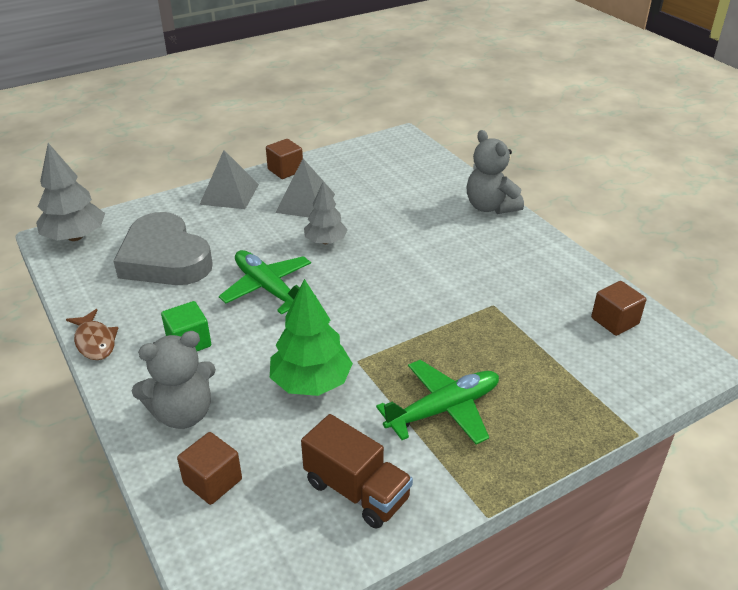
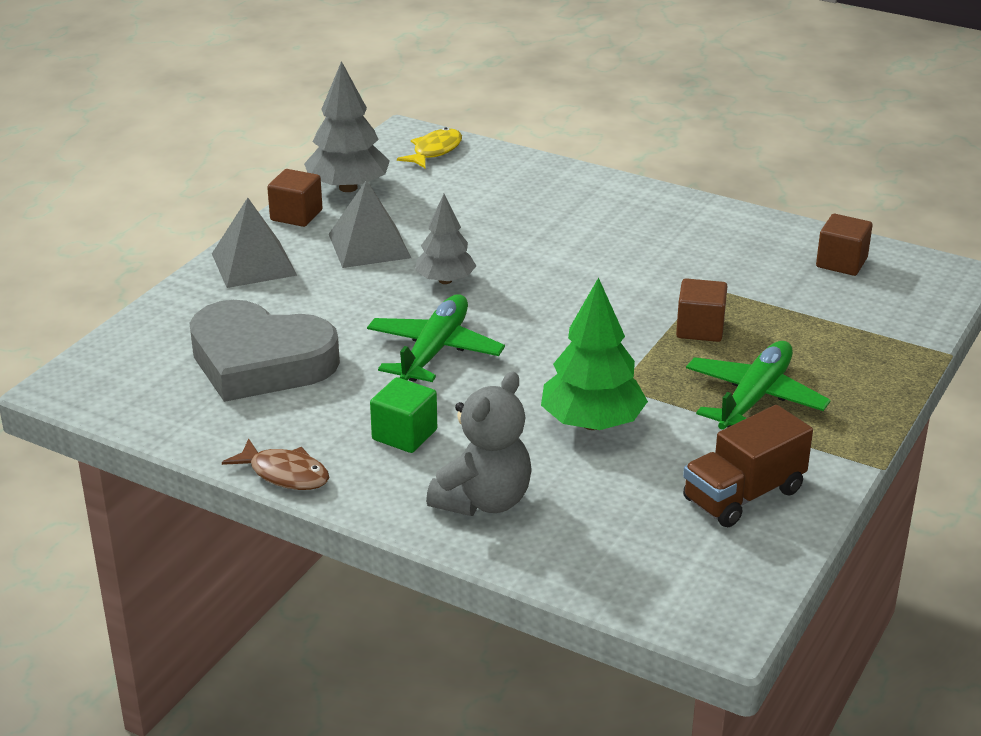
camera: 30 degrees left, 5 degrees down
(75, 237) = (98, 376): grey tree -> grey tree (348, 188)
(213, 481) = (590, 544): brown cube -> brown cube (700, 329)
(268, 289) = (434, 351): green plane -> green plane turned 90 degrees clockwise
(357, 490) = (743, 495): brown truck -> brown truck turned 135 degrees clockwise
(408, 152) = (435, 151): none -> yellow fish
(490, 207) = (600, 187): grey teddy bear -> none

